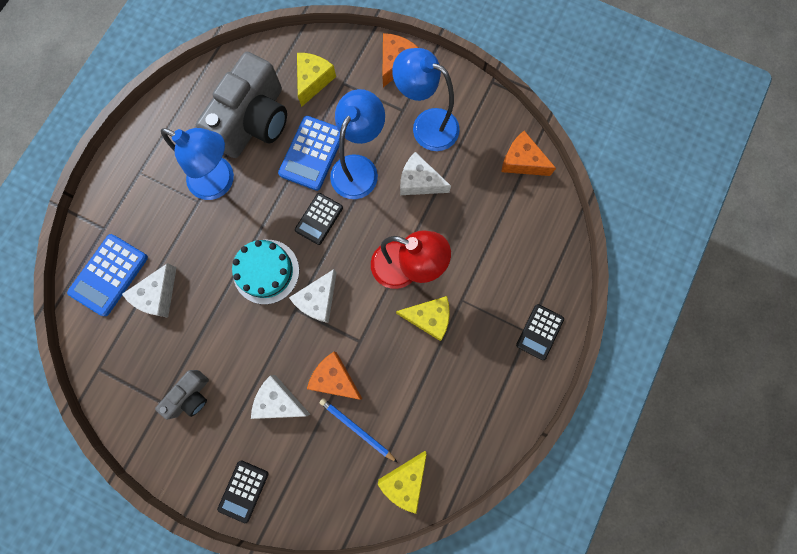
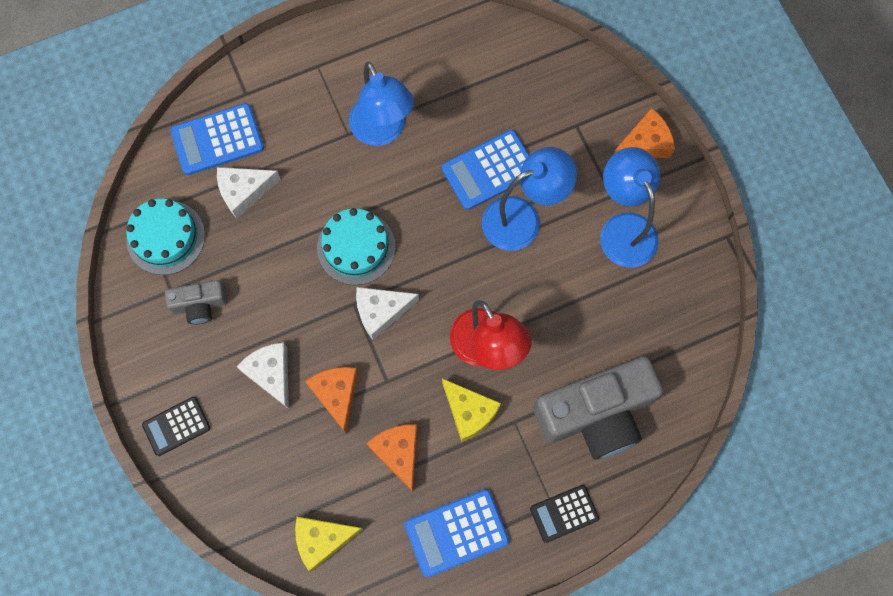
camera: 40 degrees right, 5 degrees down
(127, 370) = (166, 237): none -> turquoise cake
(254, 121) = (460, 97): grey camera -> grey camera (596, 413)
(313, 81) = (549, 101): yellow cheese -> none
(319, 219) = (444, 237): black calculator -> none
(356, 429) = (318, 457): blue pencil -> none
(419, 181) = (569, 277): white cheese -> none
(485, 401) = (456, 533): none -> blue calculator
(522, 161) = (689, 338): orange cheese -> orange cheese (398, 453)

